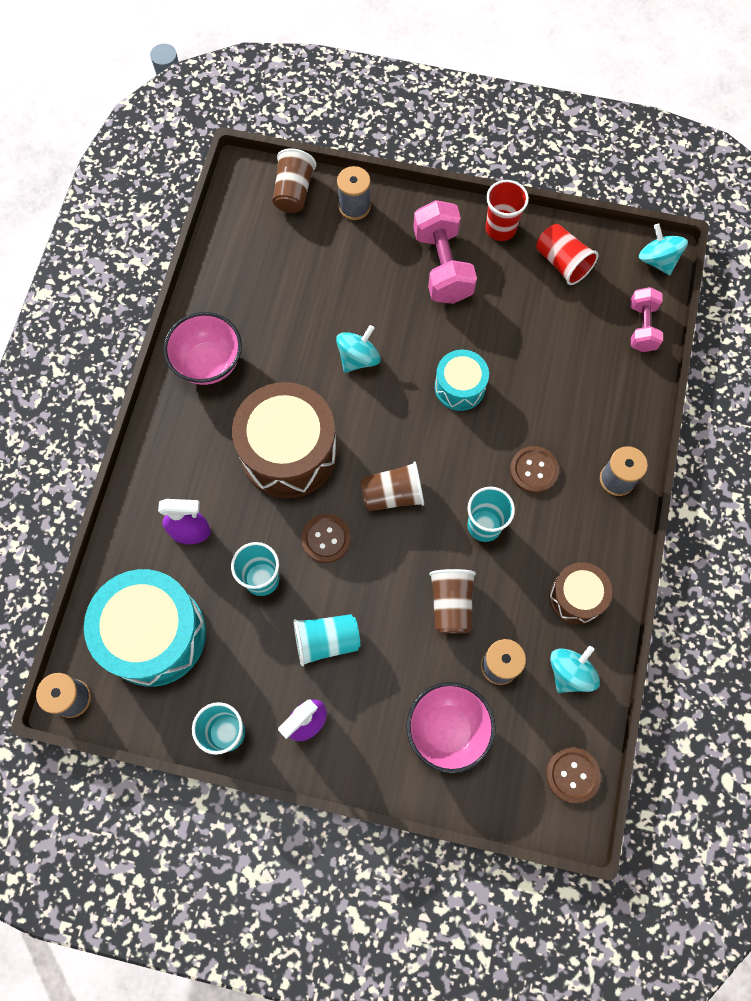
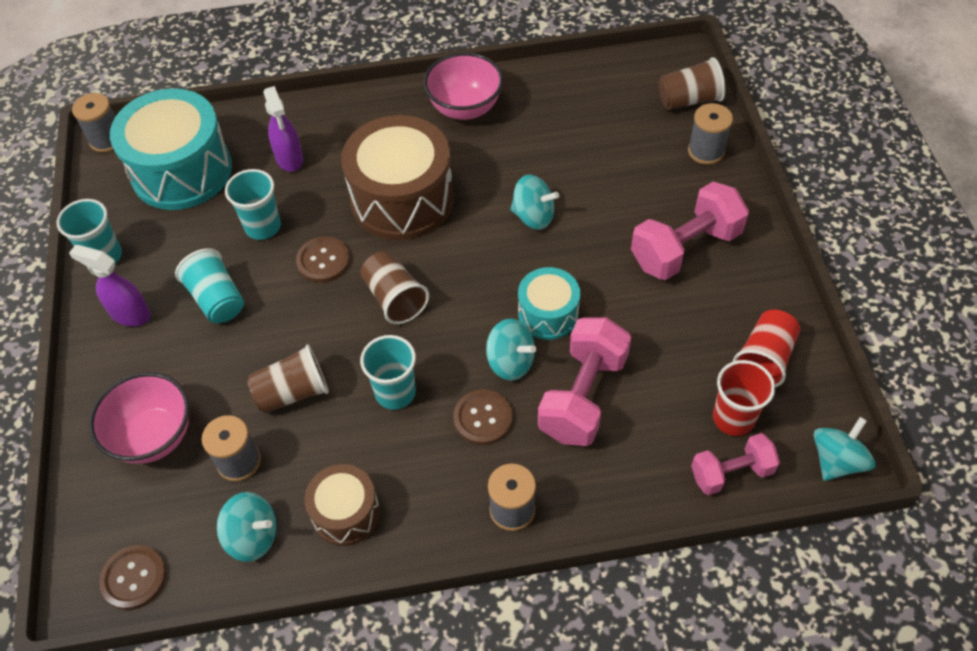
camera: 70 degrees right, 15 degrees down
(492, 431) = (510, 362): none -> turquoise spinning top
(500, 228) = (768, 284): red cup -> red cup (733, 418)
(543, 394) = (583, 396): none -> pink dumbbell

